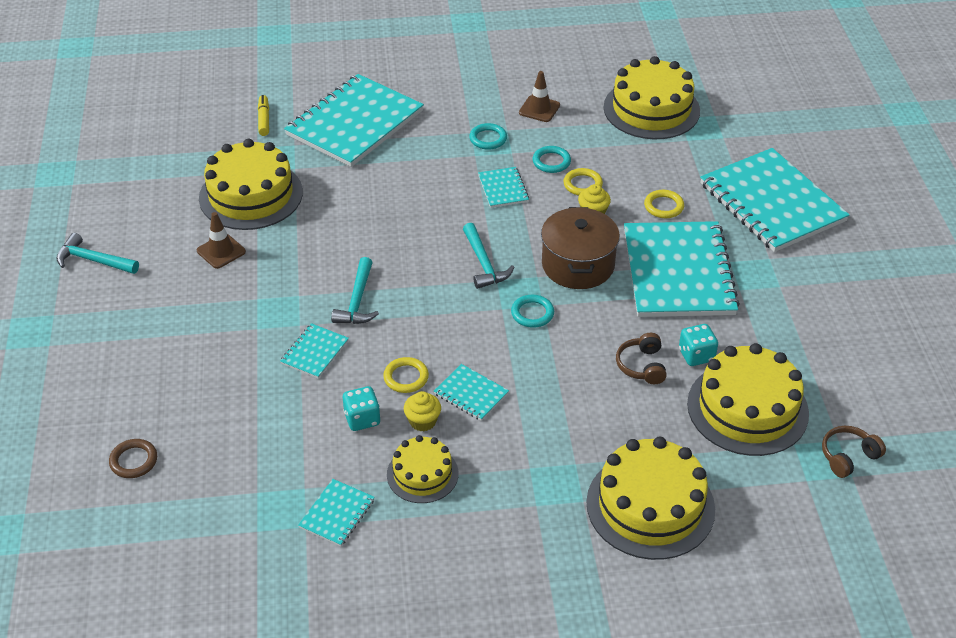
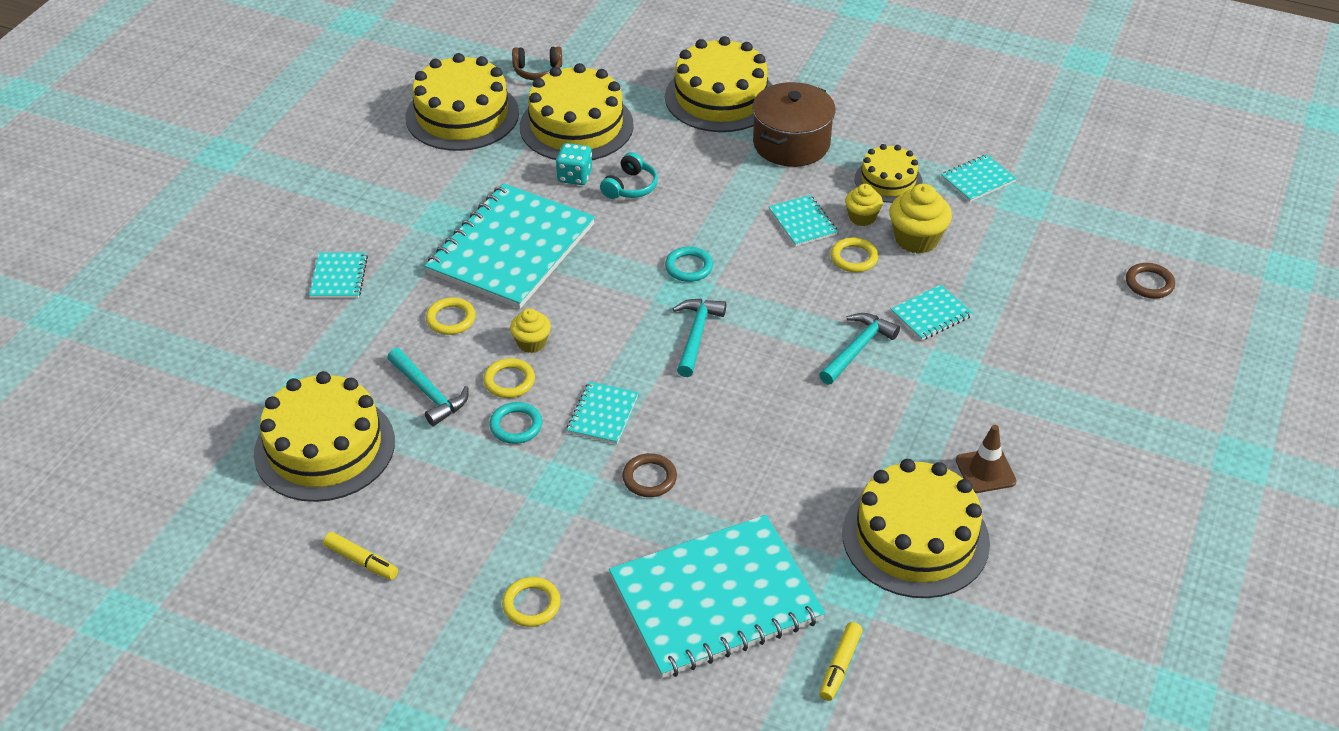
camera: 150 degrees left, 0 degrees up
(93, 260) = (1150, 523): turquoise hammer -> turquoise hammer (429, 393)
(362, 419) = (916, 239): turquoise dice -> yellow cupcake
(441, 165) = (649, 478): none -> brown ring
(455, 85) = (531, 604): none -> yellow ring
(488, 139) = (562, 493): turquoise ring -> none
(539, 109) = (458, 511): brown traffic cone -> none
(566, 70) = (361, 561): none -> yellow marker
(578, 265) = (601, 295): brown pot -> brown pot (791, 143)
(642, 366) = (630, 187): brown headphones -> turquoise headphones
(771, 203) = (339, 277): turquoise notebook -> turquoise notebook, size x0.43
(854, 375) = (462, 115): none -> yellow cake

